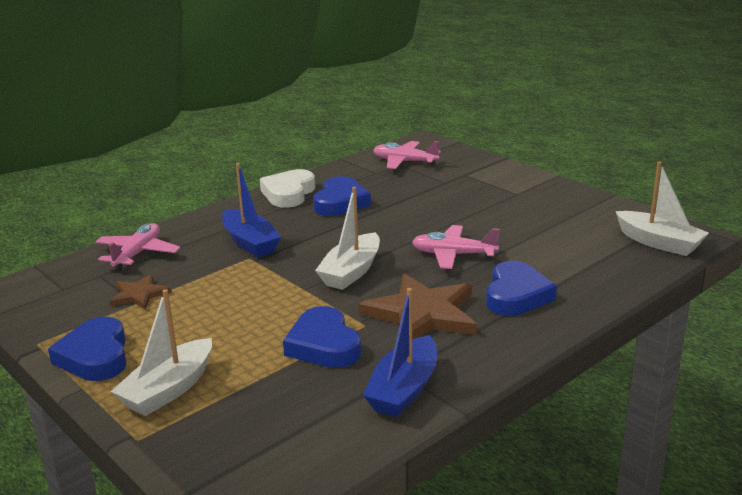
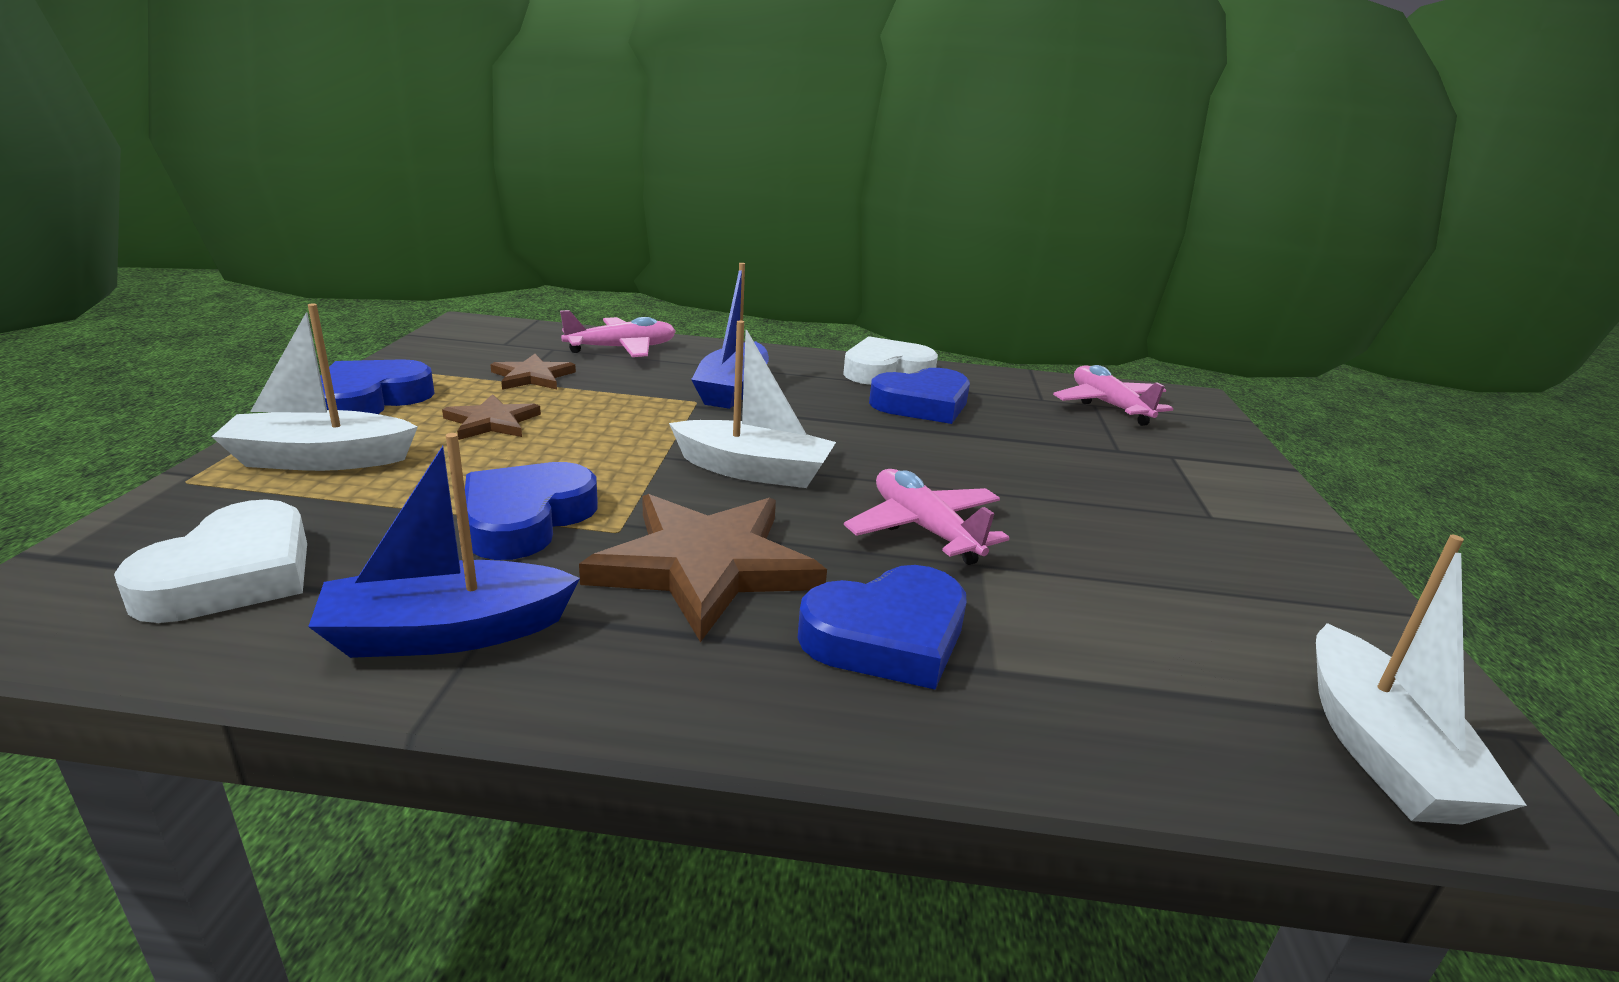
camera: 45 degrees right, 0 degrees up
(191, 325) = (492, 422): none -> brown star
(282, 437) = (232, 575): none -> white heart
(351, 272) = (753, 470): white boat -> white boat turned 150 degrees counterclockwise

